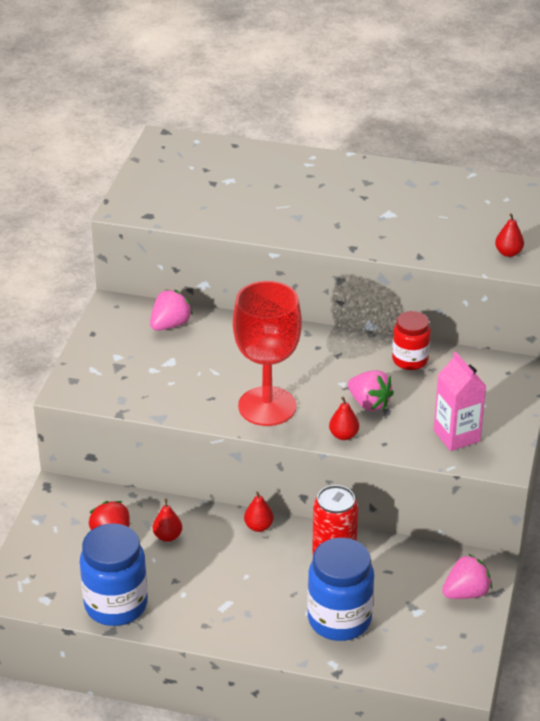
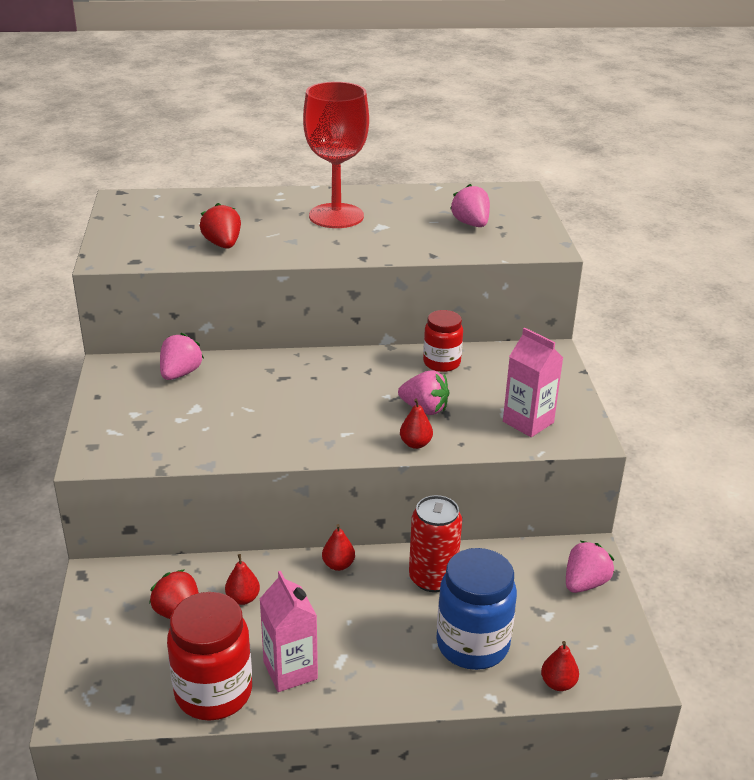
camera: 20 degrees left, 5 degrees down
(116, 605) = (213, 692): blue jar -> red jar
(182, 603) = (290, 670): none -> pink carton
(232, 210) = (223, 244): none -> red strawberry
(267, 406) = (321, 431): red goblet -> red goblet (336, 216)
(477, 226) = (471, 224): none -> pink strawberry
(508, 253) = (514, 240): red pear -> red pear (558, 683)

